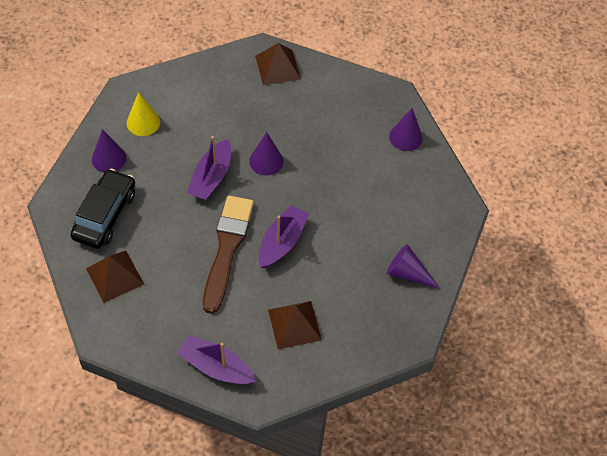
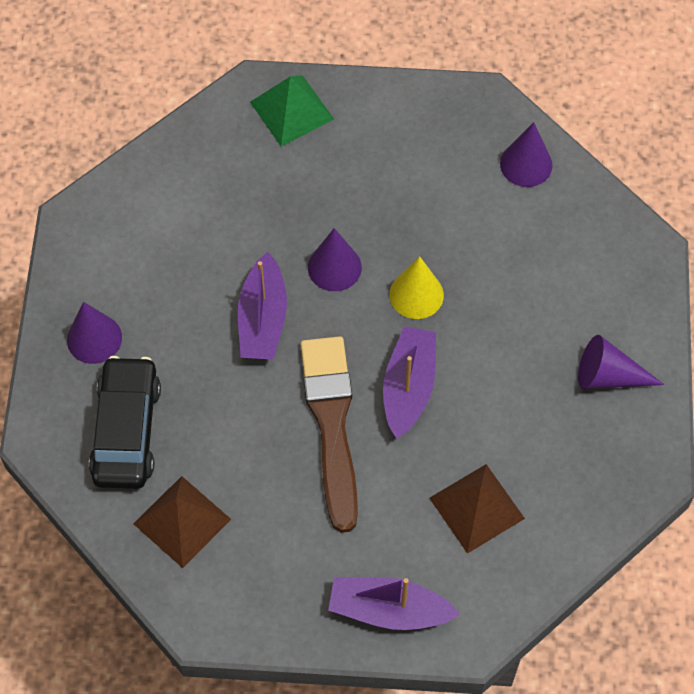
camera: 15 degrees left, 5 degrees up
(143, 122) = (122, 263): yellow cone -> yellow cone (416, 294)
(277, 67) = (291, 110): brown pyramid -> green pyramid

